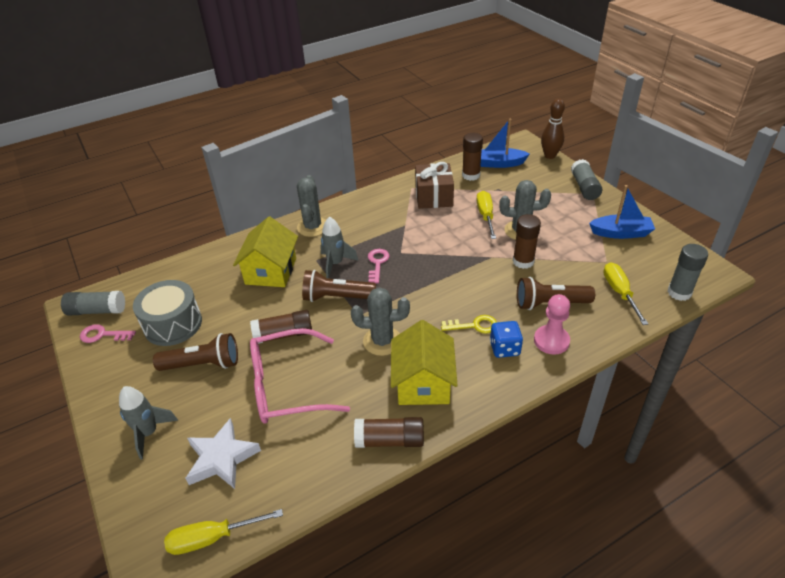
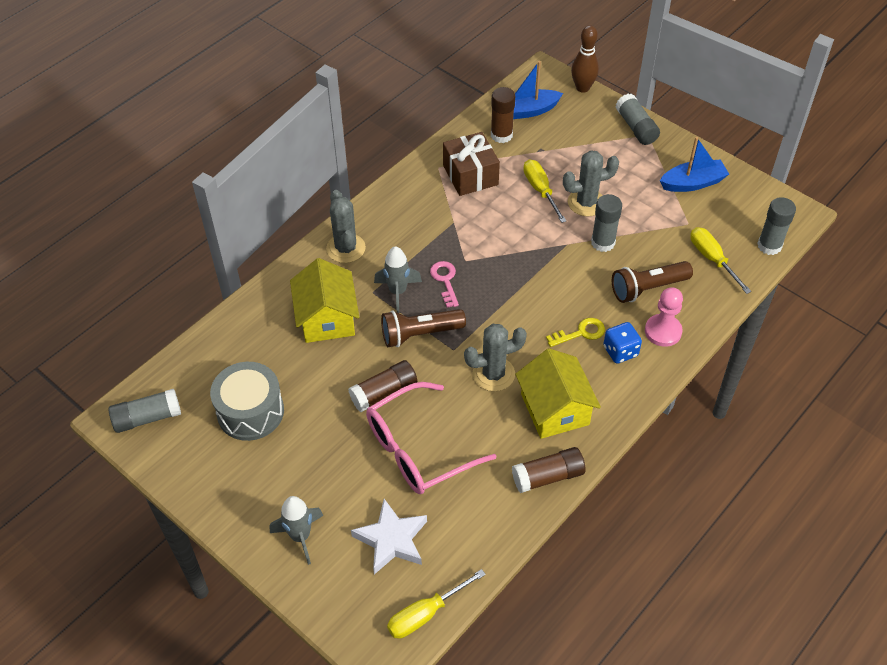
camera: 20 degrees left, 10 degrees up
(103, 335) = (175, 445): pink key -> none
(203, 364) = (314, 449): brown flashlight -> none
(523, 261) = (603, 242): brown glue stick -> grey glue stick

